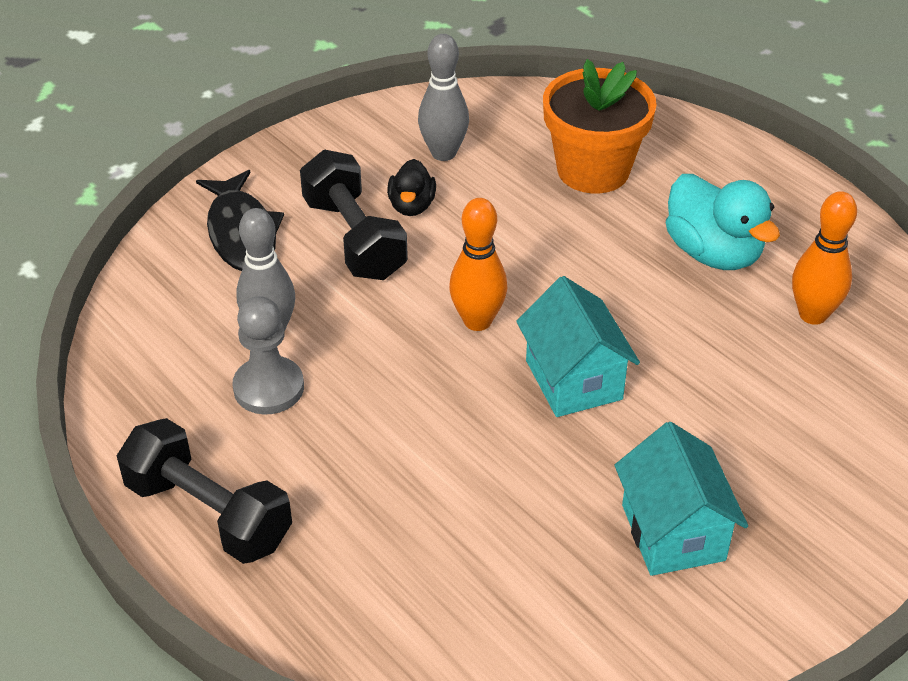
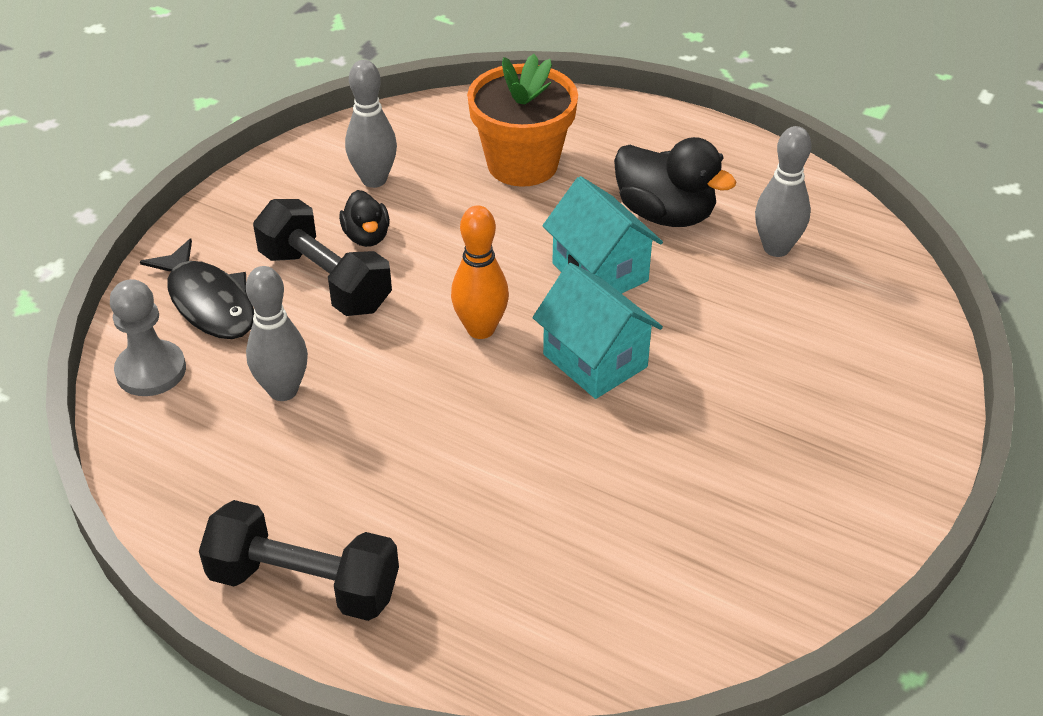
camera: 20 degrees left, 0 degrees up
(268, 388) = (307, 445): grey pawn -> grey pawn (151, 371)
(673, 532) = (747, 474): turquoise house -> turquoise house (600, 272)
(713, 253) = (665, 214): turquoise duck -> black duck
(813, 314) = (776, 248): orange bowling pin -> grey bowling pin

